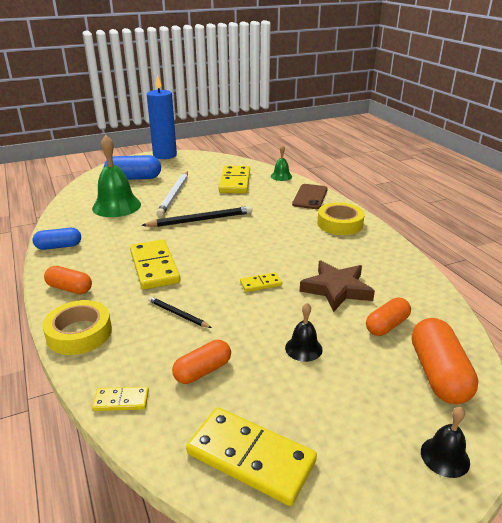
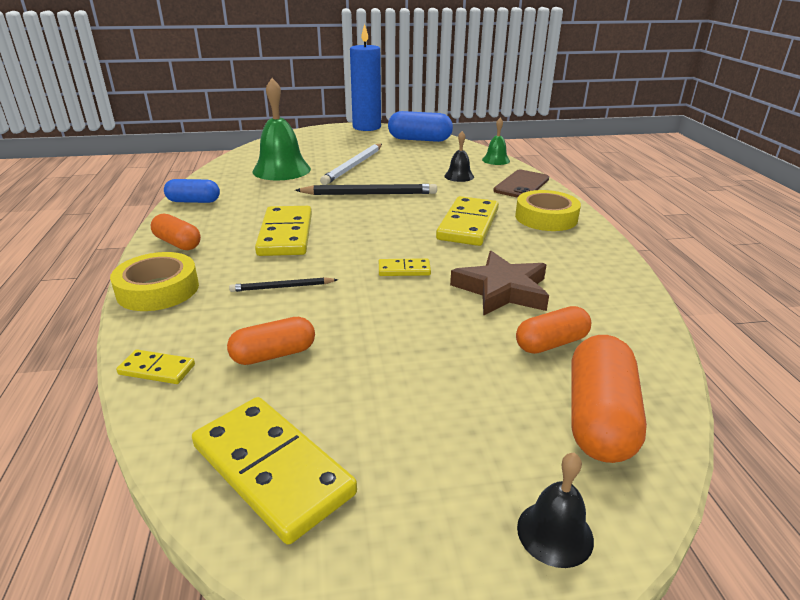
camera: 15 degrees right, 0 degrees up
(134, 178) = (318, 146): blue capsule -> blue capsule (419, 139)
(177, 314) = (282, 287): black pencil -> black pencil turned 60 degrees counterclockwise
(235, 182) = (434, 160): yellow domino -> yellow domino (468, 225)
(303, 348) = (418, 351): black bell -> black bell (459, 176)

